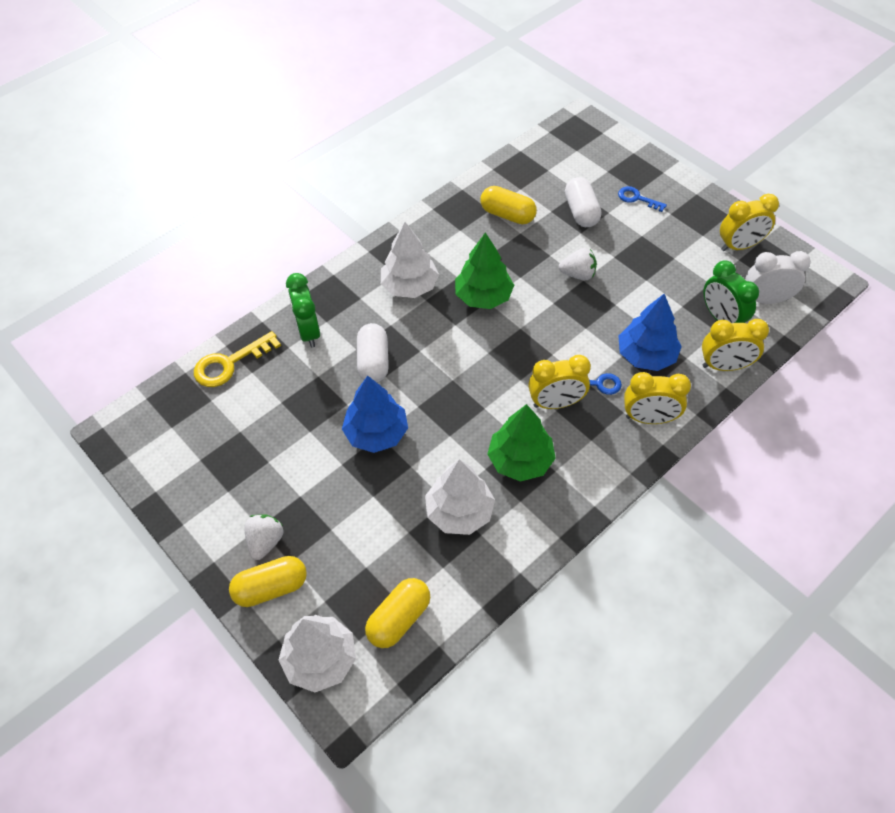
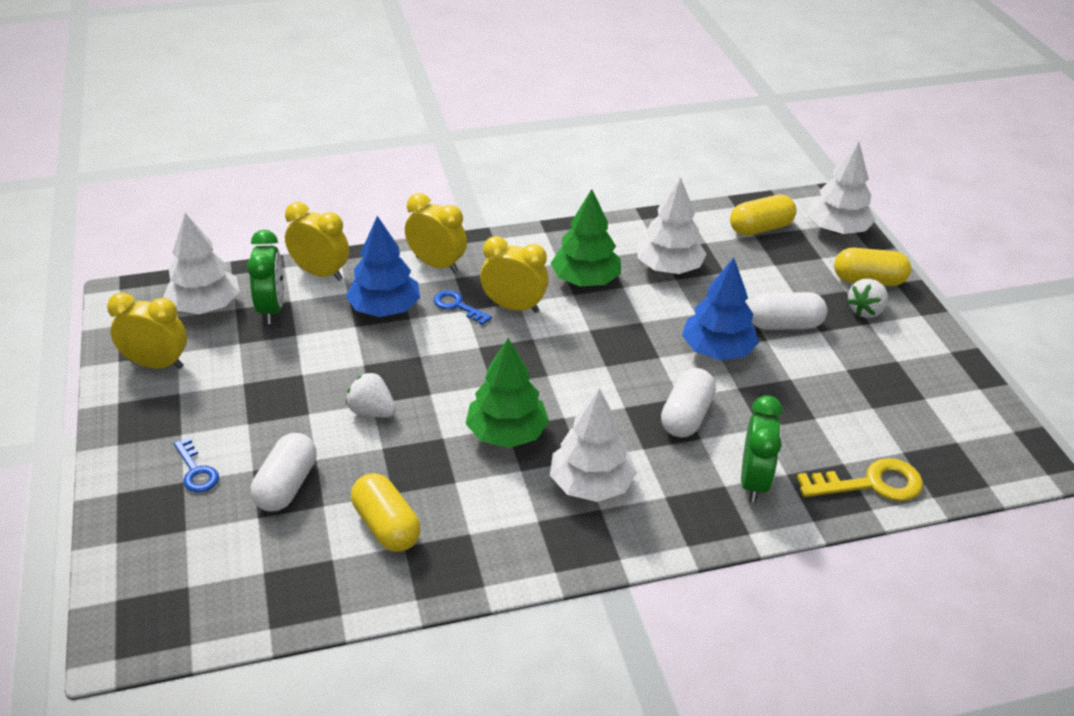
camera: 155 degrees left, 15 degrees down
(332, 488) = (784, 325): none -> white capsule
(766, 299) = (205, 306): white clock -> white tree

